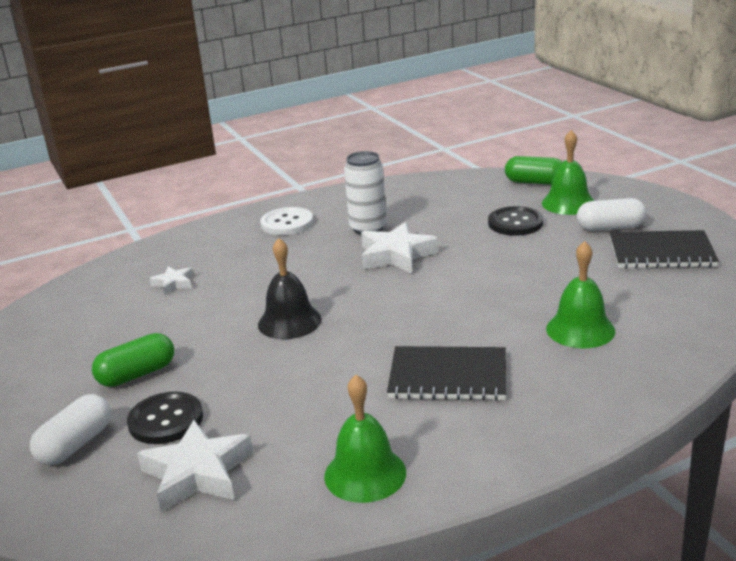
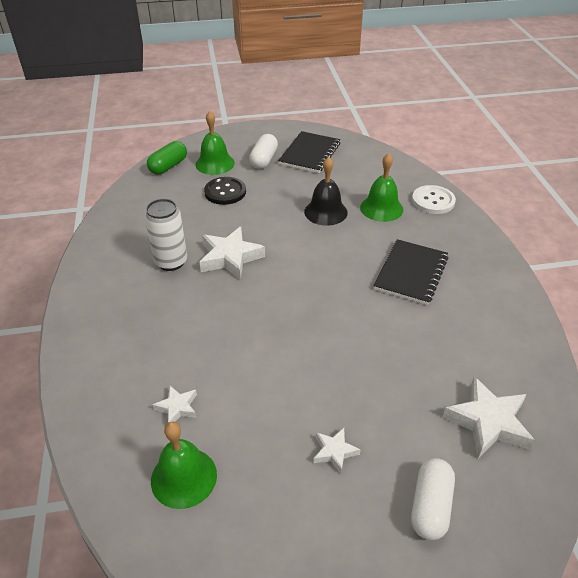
camera: 75 degrees left, 15 degrees up
(76, 444) = (430, 506): white capsule -> white capsule turned 60 degrees clockwise
(137, 374) = (334, 452): green capsule -> white star
(166, 420) = (413, 436): black button -> none
(287, 223) = (115, 308): white button -> white button (433, 201)
(289, 322) = (298, 337): black bell -> black bell (325, 212)
(365, 474) = (505, 333): green bell -> green bell (184, 477)

